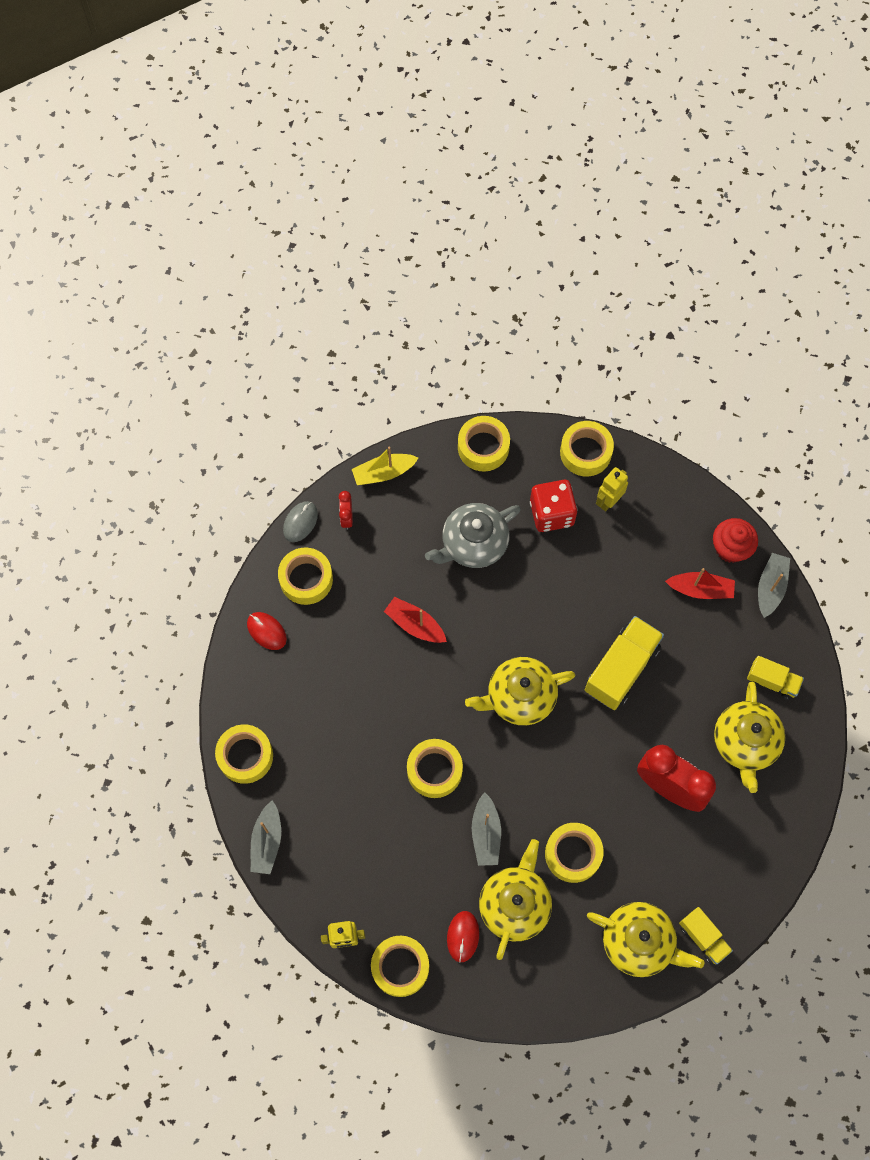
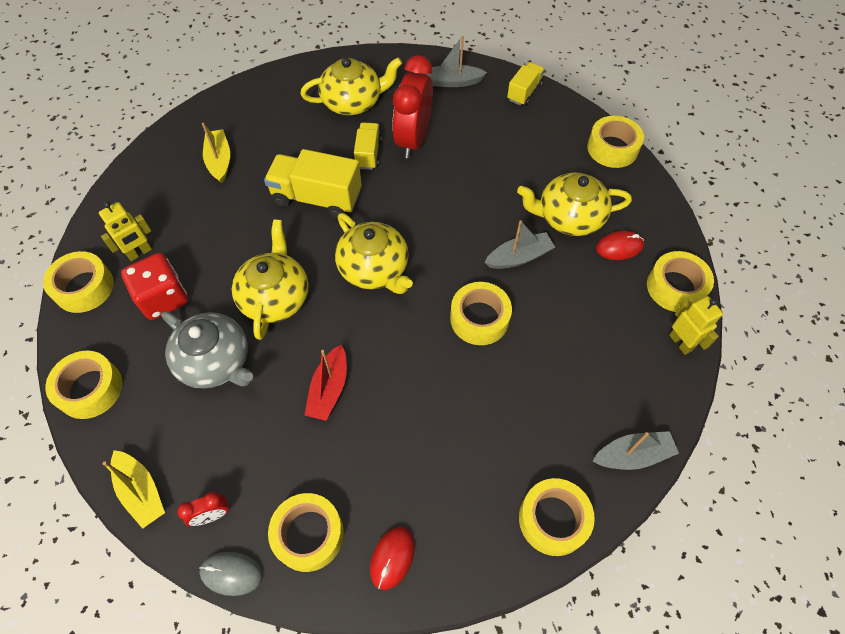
camera: 110 degrees left, 10 degrees down
(573, 854) = (503, 188): yellow tape -> yellow tape (612, 148)
(608, 501) = (139, 252): yellow robot -> yellow robot turned 60 degrees counterclockwise
(639, 942) = (551, 128): yellow teapot -> yellow teapot (275, 297)
(700, 589) = (219, 161): red boat -> yellow boat
(730, 548) = (172, 149): red cupcake -> none
(770, 587) = (205, 115): grey boat -> grey boat (453, 82)
(772, 681) = (292, 97): yellow truck -> yellow truck (368, 154)

